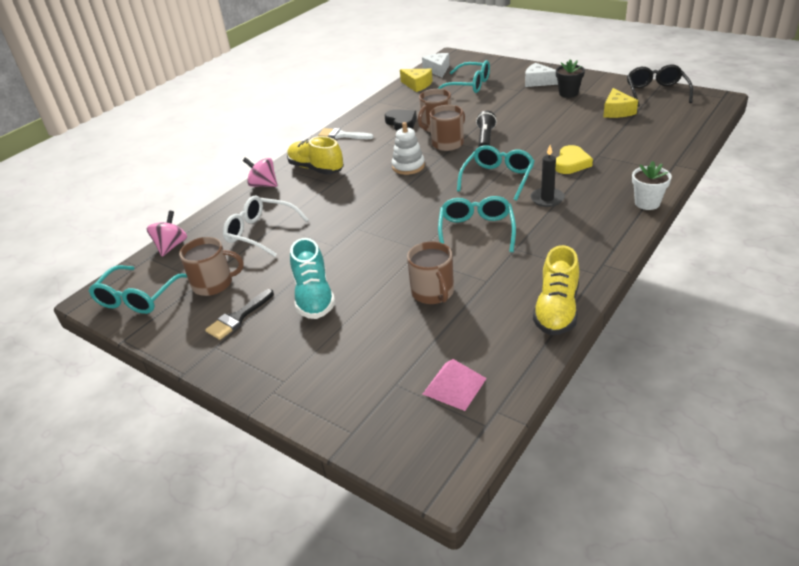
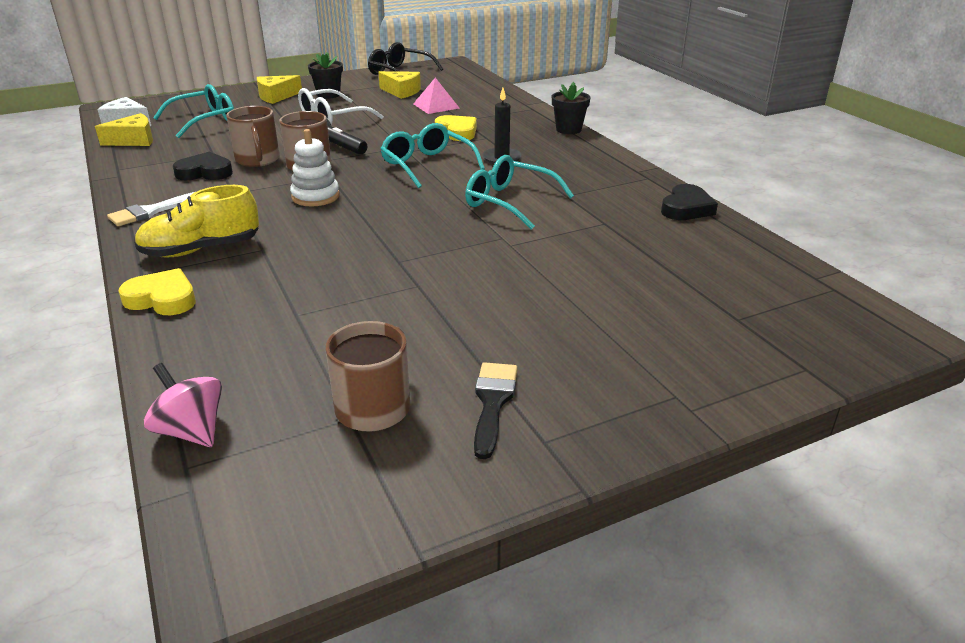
camera: 65 degrees left, 5 degrees down
(138, 297) = (303, 505): turquoise glasses -> none
(238, 317) = (493, 402): black brush -> black brush turned 150 degrees counterclockwise
(261, 233) = (296, 332): white glasses -> white glasses (333, 118)
(263, 185) = (162, 299): pink spinning top -> yellow heart
(314, 297) = (515, 328): turquoise shoe -> none
(433, 292) = (593, 254): brown mug -> none
(454, 386) = (764, 287): pink pyramid -> pink pyramid (436, 106)
(538, 82) = (276, 96): white cheese -> yellow cheese
(556, 310) = (686, 208): yellow shoe -> black heart
(647, 203) = (568, 129): white flower pot -> black flower pot

